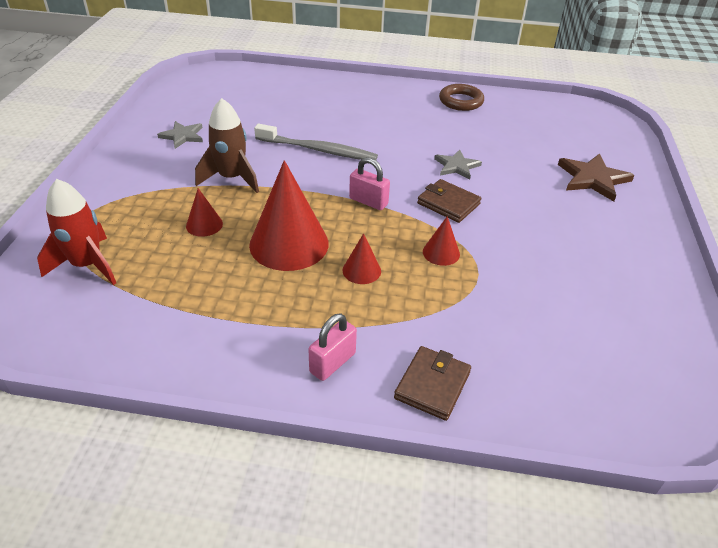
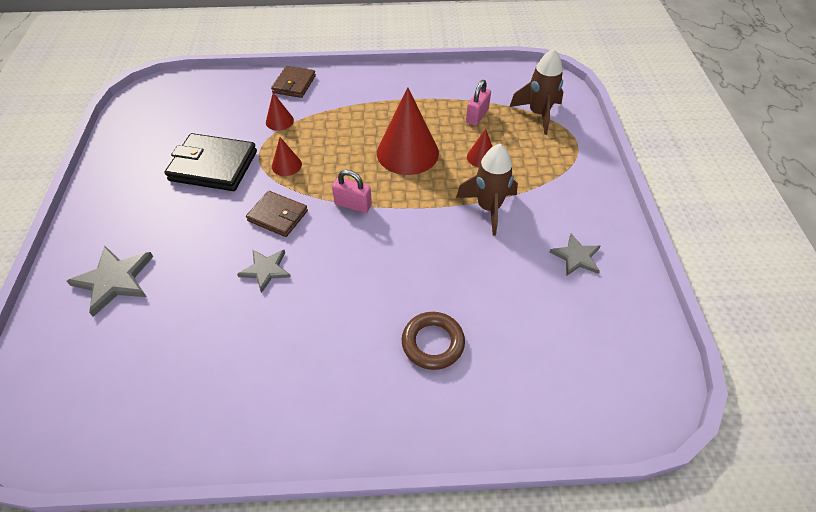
camera: 170 degrees right, 10 degrees up
(87, 265) = (538, 114): red rocket -> brown rocket
(318, 150) = (421, 265): grey toothbrush -> none
(332, 362) = (353, 86): pink padlock -> pink padlock (477, 116)
(361, 270) = (346, 141): red cone -> red cone (279, 121)
(461, 101) = (247, 417): brown ring -> brown ring (433, 343)
(533, 266) = (213, 166): none -> black wallet
(593, 179) = (114, 280): brown star -> grey star

